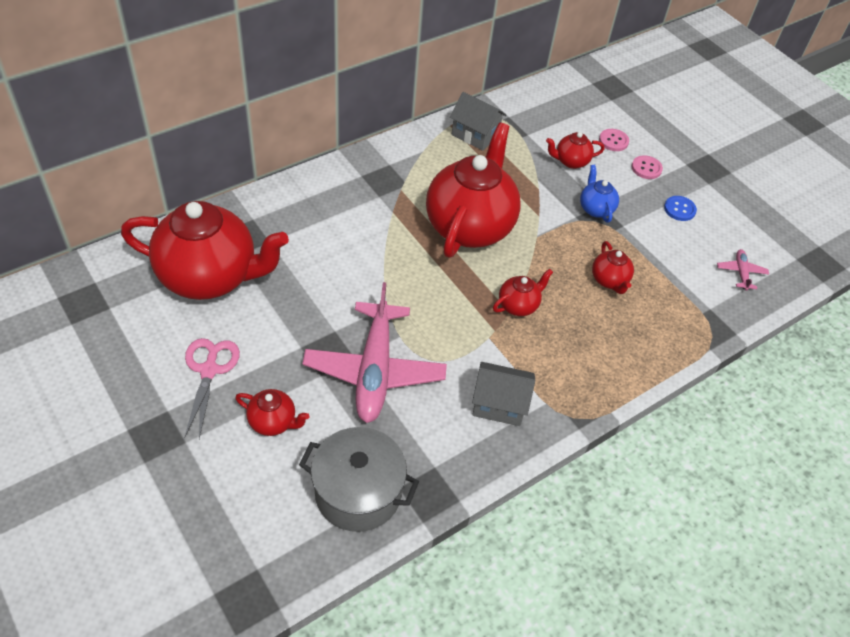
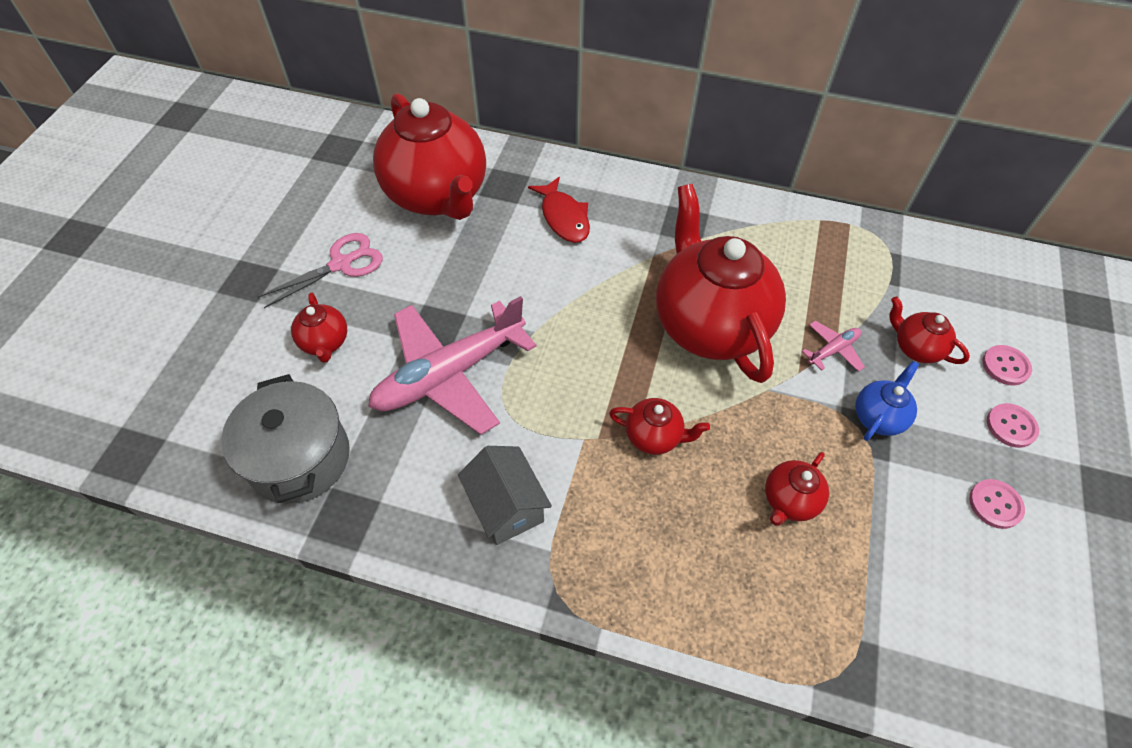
camera: 55 degrees right, 5 degrees up
(311, 228) = (564, 217): none -> red fish
(469, 226) = (709, 325): red teapot -> red teapot turned 90 degrees counterclockwise
(475, 135) = (836, 246): grey house -> none
(679, 209) = (995, 504): blue button -> pink button
(741, 272) = (984, 647): pink plane -> pink plane (833, 350)

